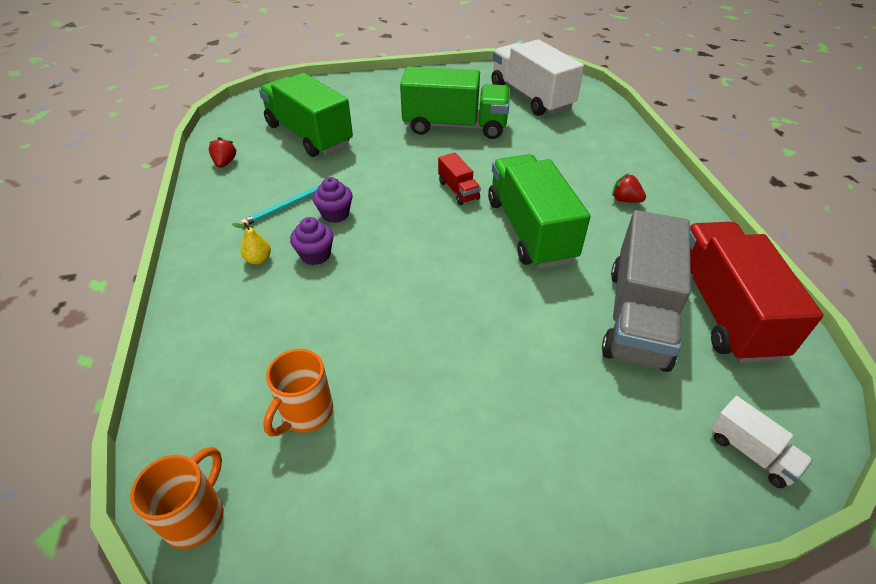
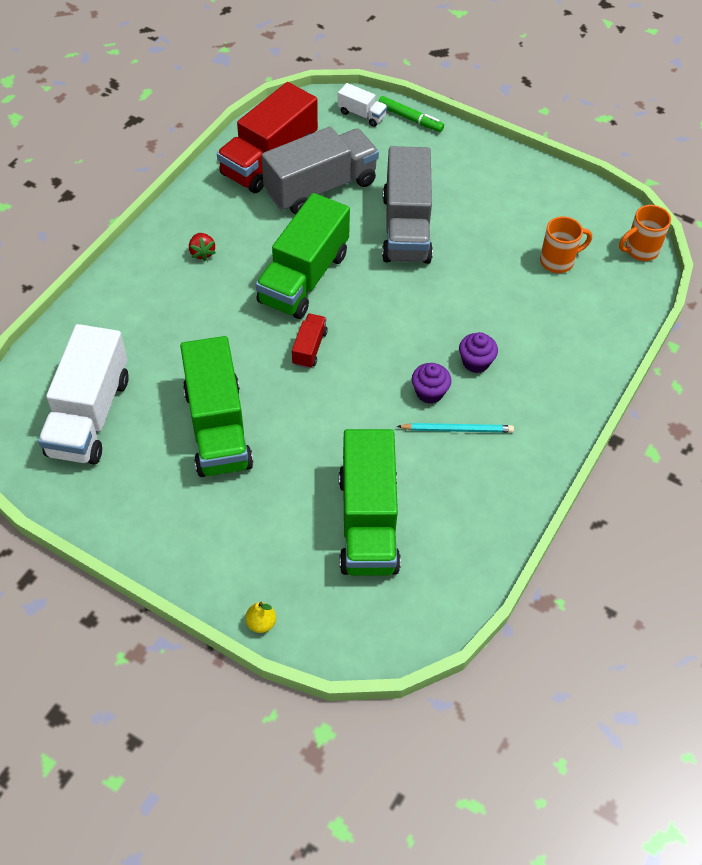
camera: 140 degrees left, 10 degrees up
(225, 163) = (481, 534): red strawberry -> none
(258, 259) = (520, 387): yellow pear -> yellow pear (261, 623)
(455, 126) = (218, 427): green truck -> green truck turned 150 degrees counterclockwise
(507, 333) = (406, 228): none -> grey truck
(698, 501) = (410, 119): none -> green marker
(751, 452) = (362, 114): white truck -> white truck turned 120 degrees clockwise

